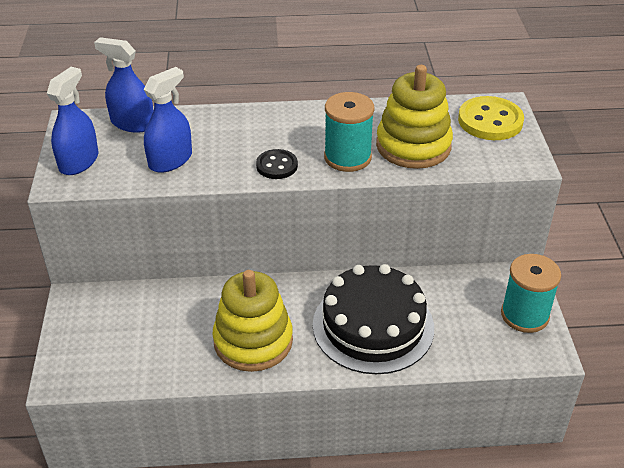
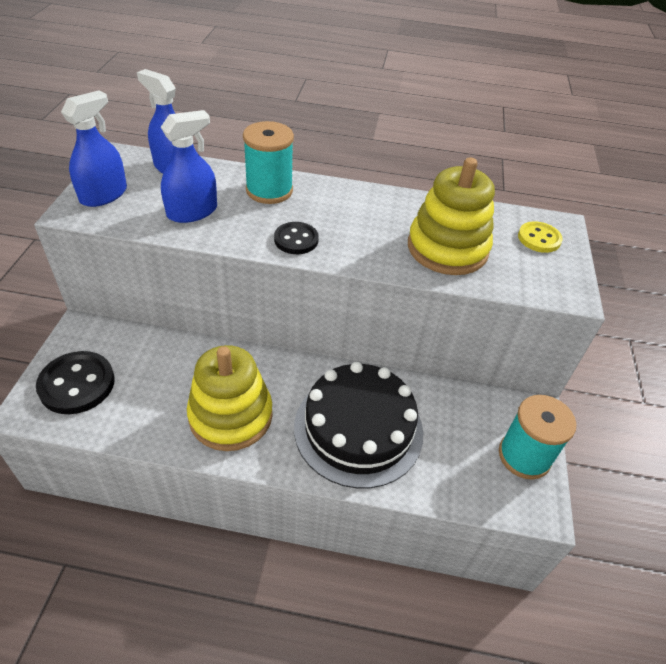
camera: 10 degrees right, 5 degrees up
(96, 347) = (77, 384): none -> black button
(347, 157) = (373, 246): turquoise spool -> turquoise spool (269, 190)
(490, 121) = (539, 239): yellow button -> yellow button, size x0.61

